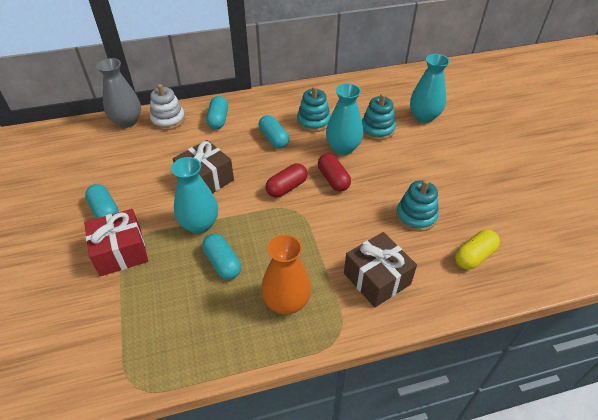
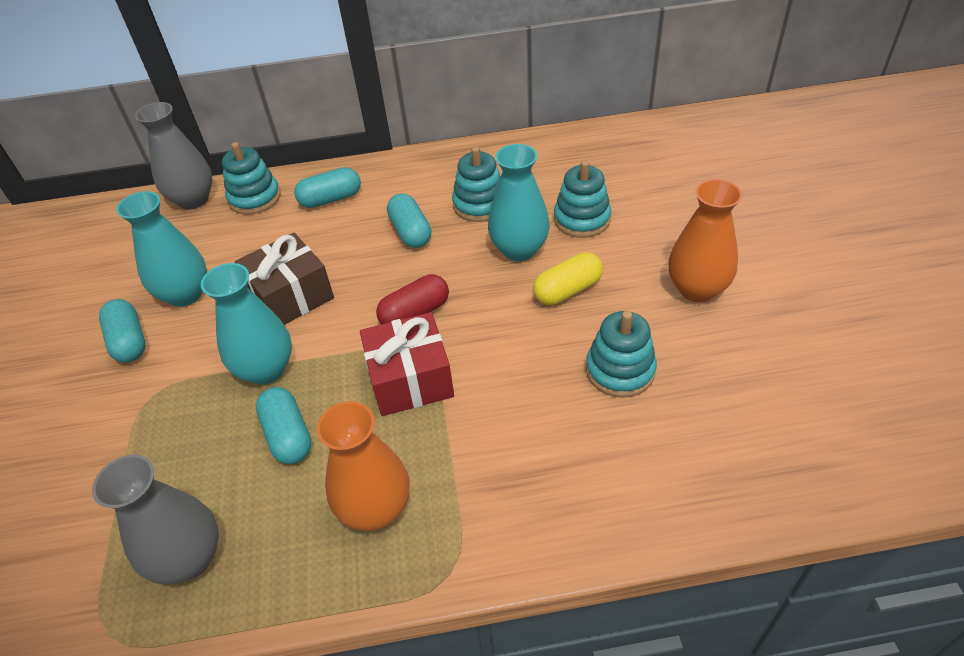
camera: 10 degrees right, 0 degrees up
(121, 252) = (137, 408): red gift -> red gift (410, 379)
(168, 120) = (255, 198): white stacking toy -> turquoise stacking toy
(176, 338) = (189, 558): none -> grey vase
(218, 119) = (331, 199): turquoise capsule -> turquoise capsule turned 60 degrees clockwise
(333, 179) = (493, 302): red capsule -> none
(377, 278) = (533, 476): brown gift -> none
(424, 117) = (664, 199): turquoise vase -> turquoise vase (185, 294)
(452, 168) = (697, 289): none -> orange vase
(474, 256) = (708, 446): yellow capsule -> yellow capsule (567, 290)

